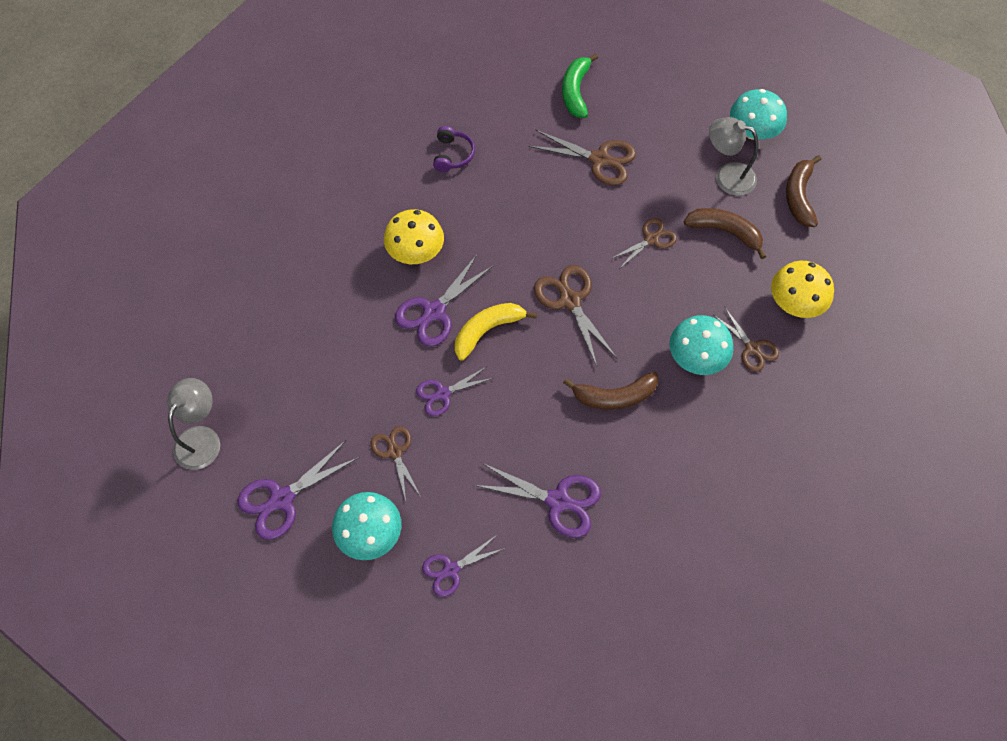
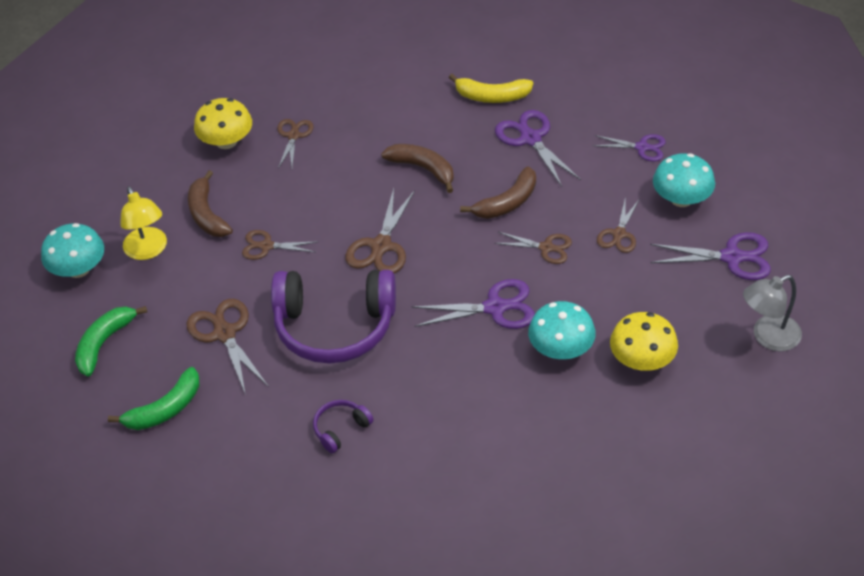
camera: 135 degrees left, 15 degrees down
(415, 251) = (462, 365): yellow mushroom -> yellow mushroom (642, 360)
(442, 394) = (546, 248): purple scissors -> brown scissors
(487, 331) = (467, 267): yellow banana -> yellow banana (492, 96)
(532, 216) = (334, 327): none -> purple headphones
(666, 100) = (104, 343): none -> green banana
(696, 357) = (337, 155): turquoise mushroom -> turquoise mushroom (561, 349)
(726, 176) = (148, 250): grey lamp -> yellow lamp
(799, 196) = (120, 200): brown banana -> brown banana (507, 202)

